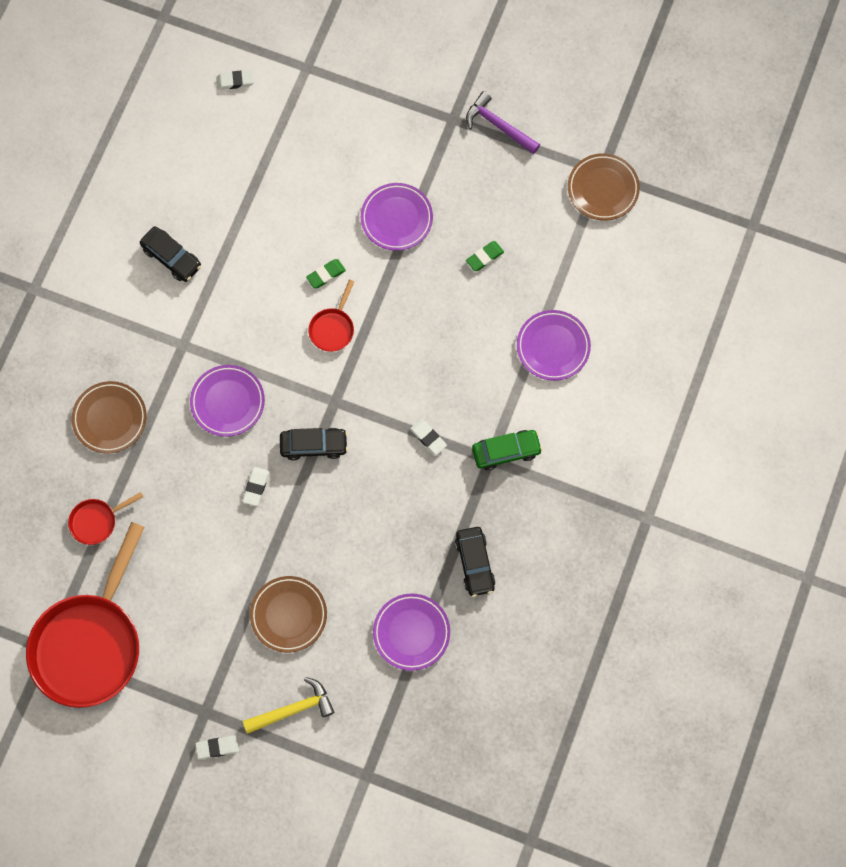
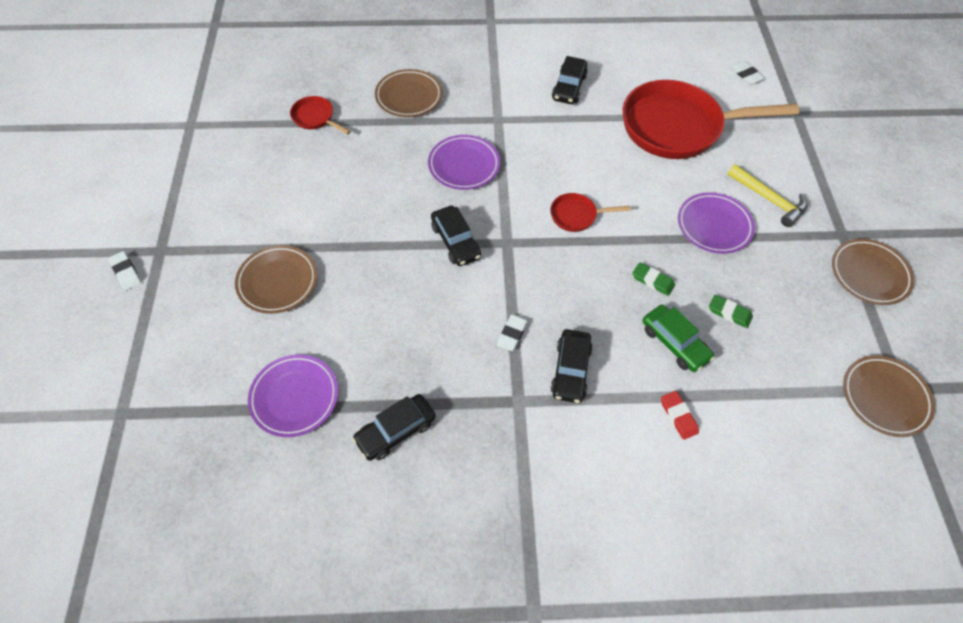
camera: 65 degrees right, 15 degrees down
(90, 643) = (204, 149): red pan -> red pan (678, 127)
(256, 487) = (394, 212): white eraser -> none
(293, 709) = (180, 320): yellow hammer -> yellow hammer (768, 199)
(326, 274) = (623, 192): green eraser -> green eraser (652, 281)
(481, 407) = (570, 370): none -> black car
(499, 125) = (869, 274): purple hammer -> brown plate
(506, 451) = (536, 414): green car -> green car (674, 343)
(553, 347) = (678, 416): purple plate -> red eraser

